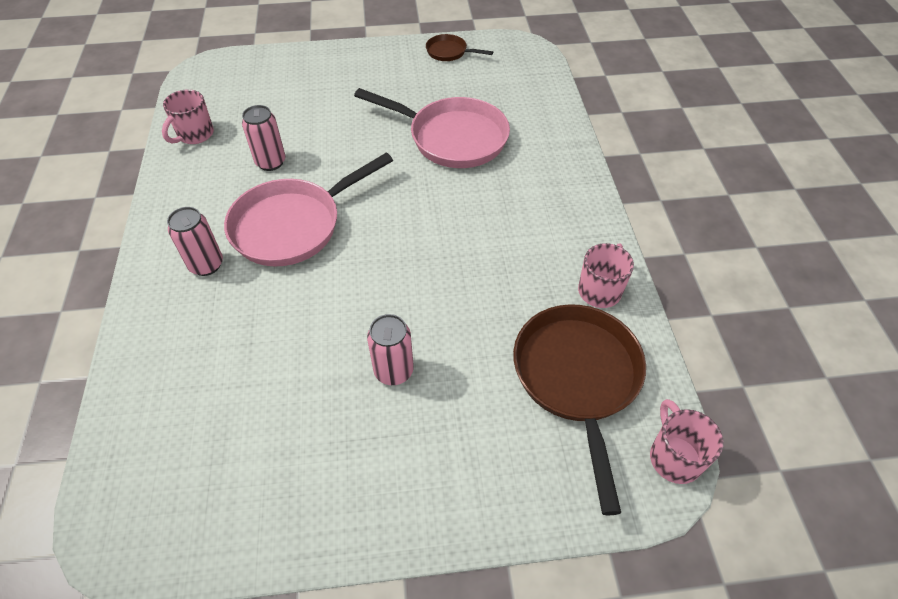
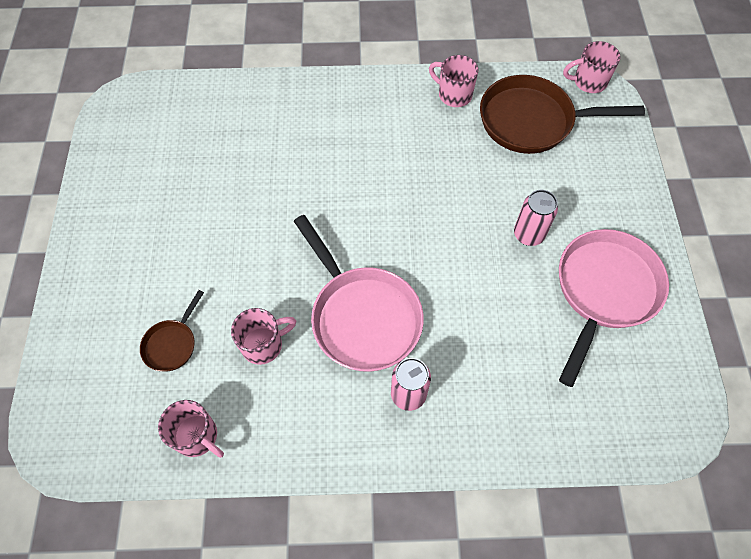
camera: 85 degrees left, 10 degrees up
(271, 162) = (263, 345): pink can -> pink mug
(449, 52) = (108, 167): brown pan -> brown pan (172, 344)
(452, 138) = (257, 175): pink pan -> pink pan (604, 291)

